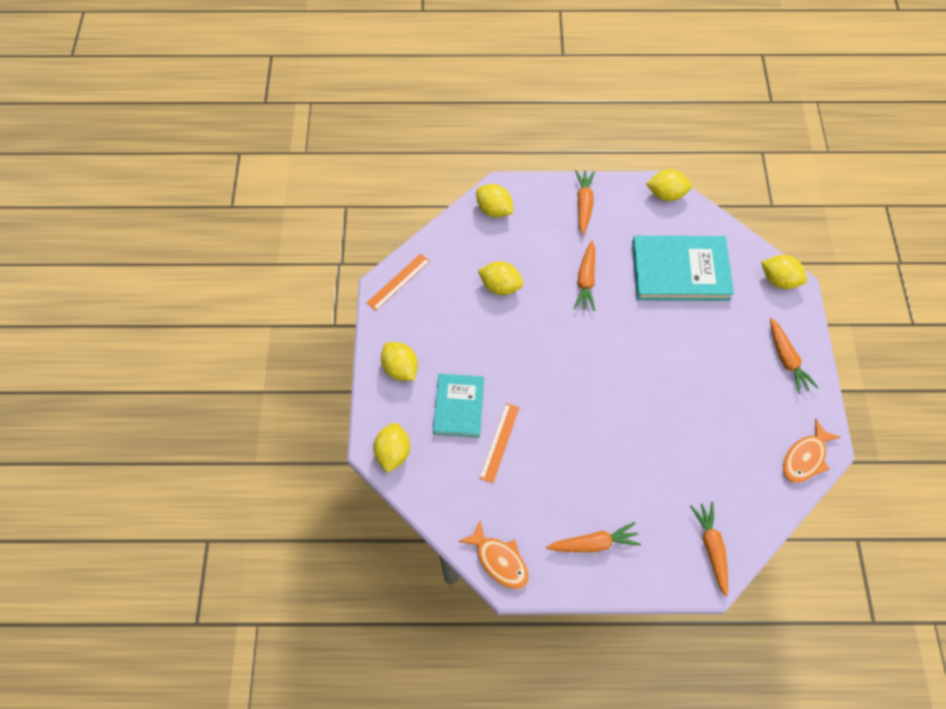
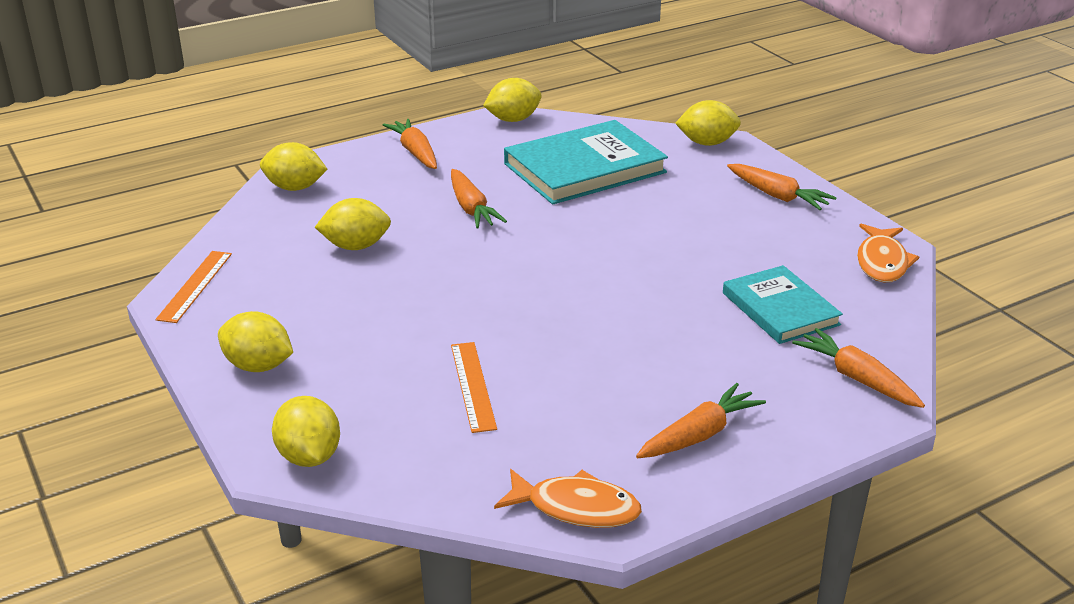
camera: 30 degrees left, 30 degrees down
(458, 406) = (381, 373): turquoise book -> turquoise book (780, 309)

